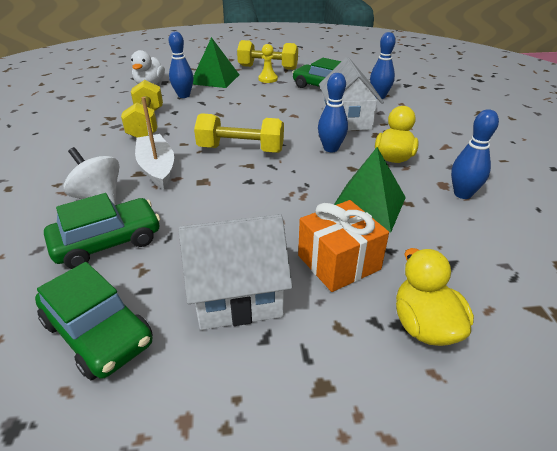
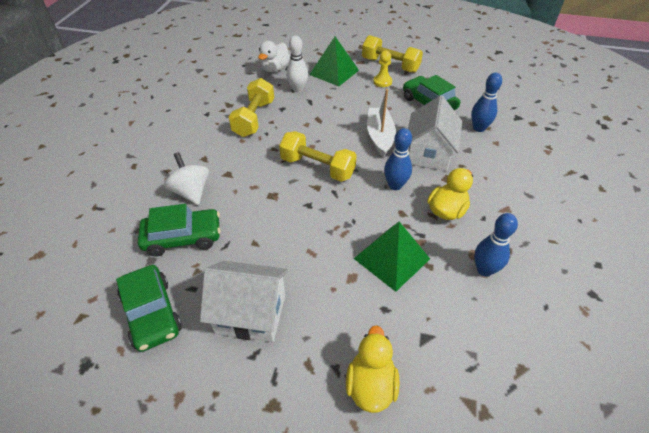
camera: 20 degrees right, 10 degrees up
(157, 168) = (243, 172): white boat -> white boat (379, 136)
(184, 96) = (298, 89): blue bowling pin -> white bowling pin
(338, 262) = (338, 308): orange gift -> none

